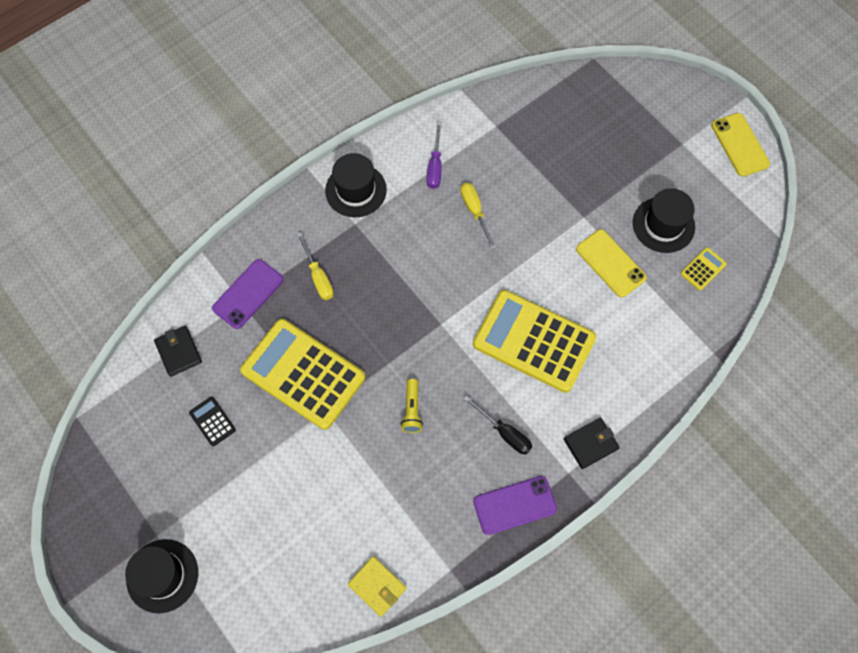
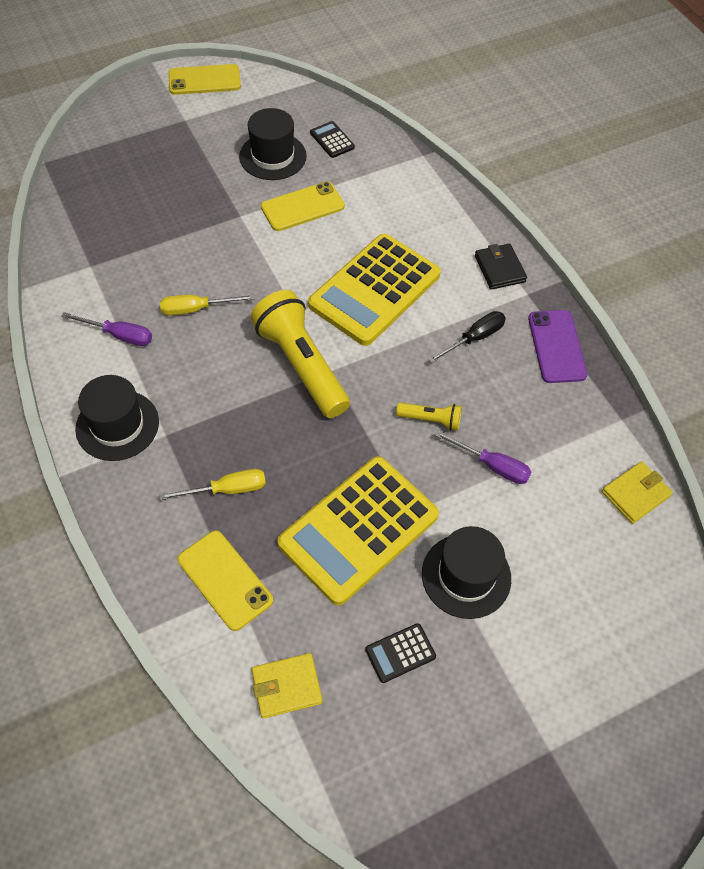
camera: 80 degrees left, 10 degrees down
(162, 575) = (605, 749): black hat -> black hat (466, 576)
(179, 352) = (286, 686): black wallet -> yellow wallet
(248, 294) = (225, 580): purple phone -> yellow phone
(379, 465) = (492, 466): none -> purple screwdriver
(441, 301) = (302, 365): none -> yellow flashlight
(703, 269) = (332, 140): yellow calculator -> black calculator

